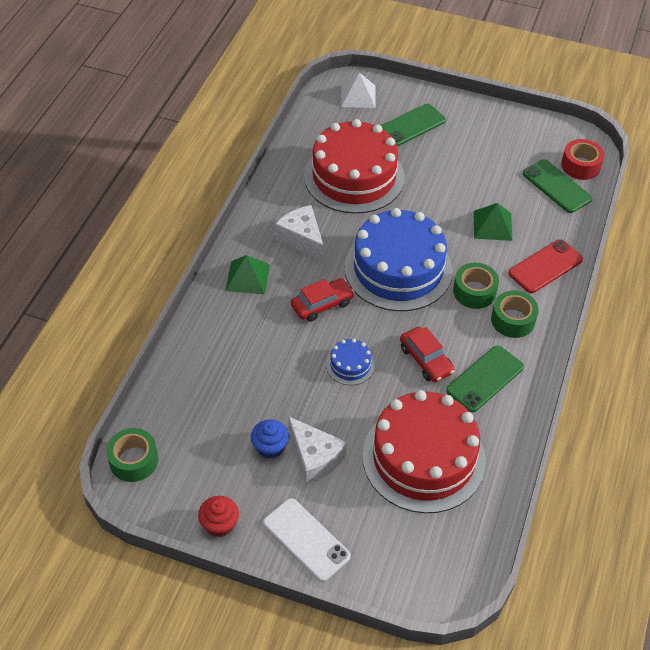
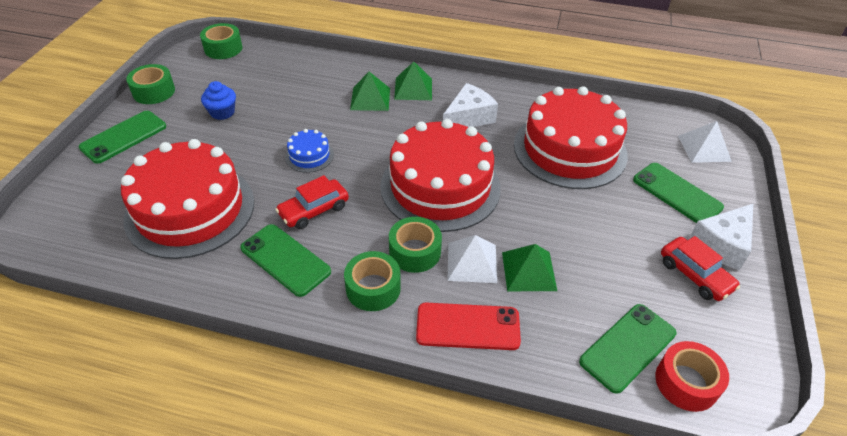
camera: 85 degrees right, 5 degrees down
(219, 524) = (154, 91): red cupcake -> green tape
(261, 314) = (370, 98): none -> green pyramid
(306, 540) = (123, 137): white phone -> green phone
(314, 457) = (206, 138): white cheese -> white cheese (722, 244)
(322, 304) = (384, 134): red car -> red car (695, 275)
(398, 269) = (440, 186): blue cake -> red cake
(484, 257) = (472, 262): none -> white pyramid
(545, 266) = (468, 327): red phone -> red phone turned 45 degrees counterclockwise

